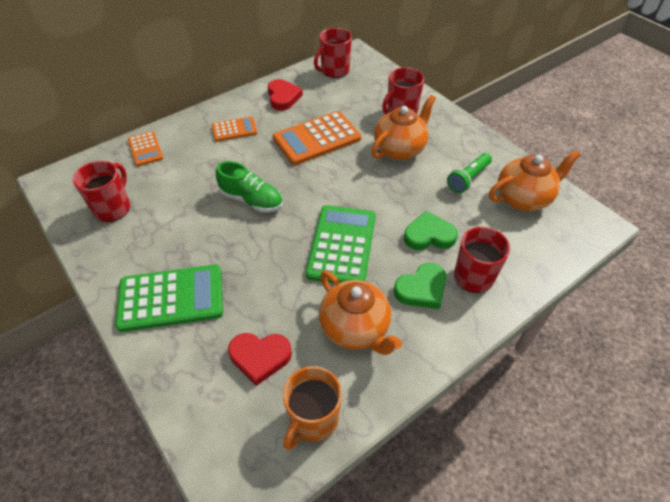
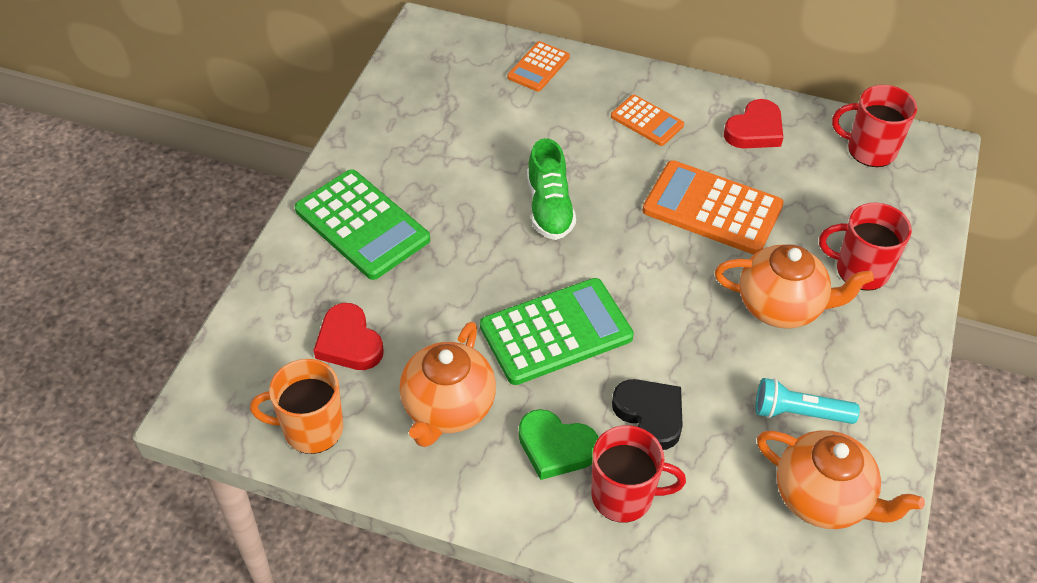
camera: 55 degrees right, 0 degrees up
(113, 208) = (433, 101): red mug -> none
(429, 235) = (650, 415): green heart -> black heart
(468, 179) = (799, 413): green flashlight -> turquoise flashlight

